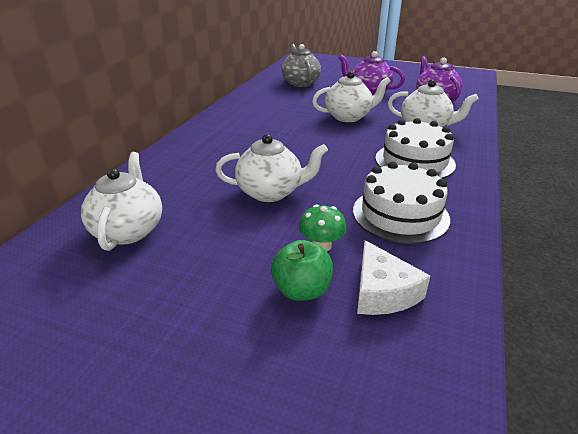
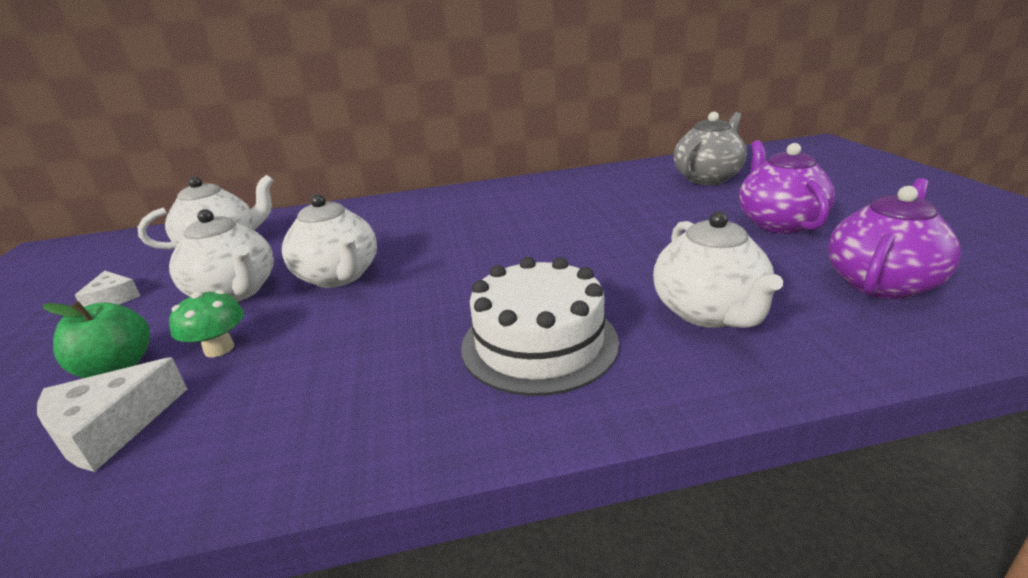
camera: 60 degrees right, 5 degrees down
(157, 294) = (112, 298): none -> white cheese
(348, 117) = (639, 243): white teapot -> white teapot (235, 292)
(400, 214) = (332, 383): white cake -> none

